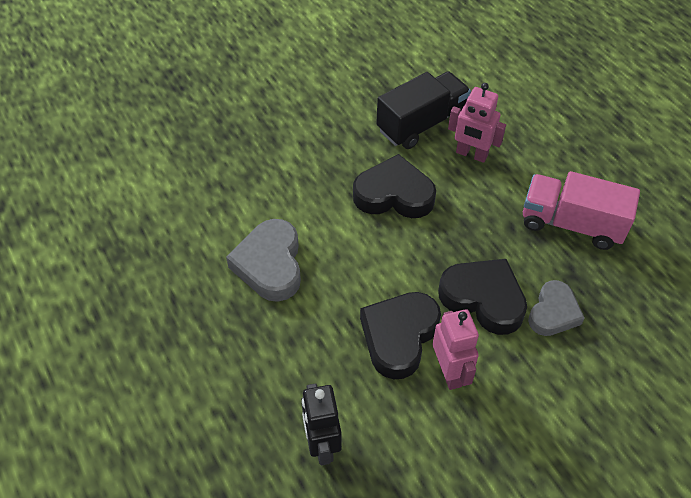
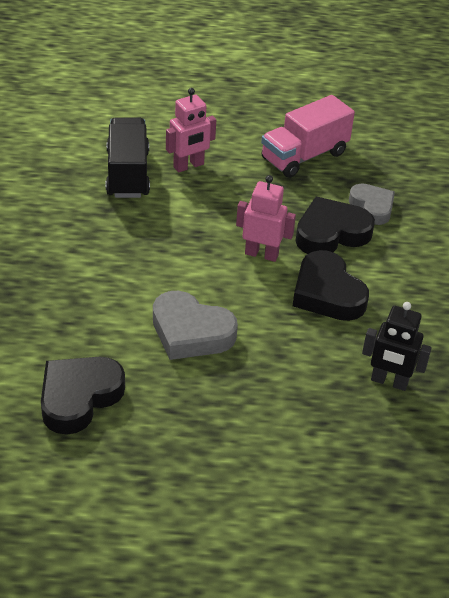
camera: 60 degrees left, 10 degrees down
(394, 194) = (187, 226): black heart -> black heart (79, 397)
(450, 372) = (380, 283): pink robot -> pink robot (261, 254)

